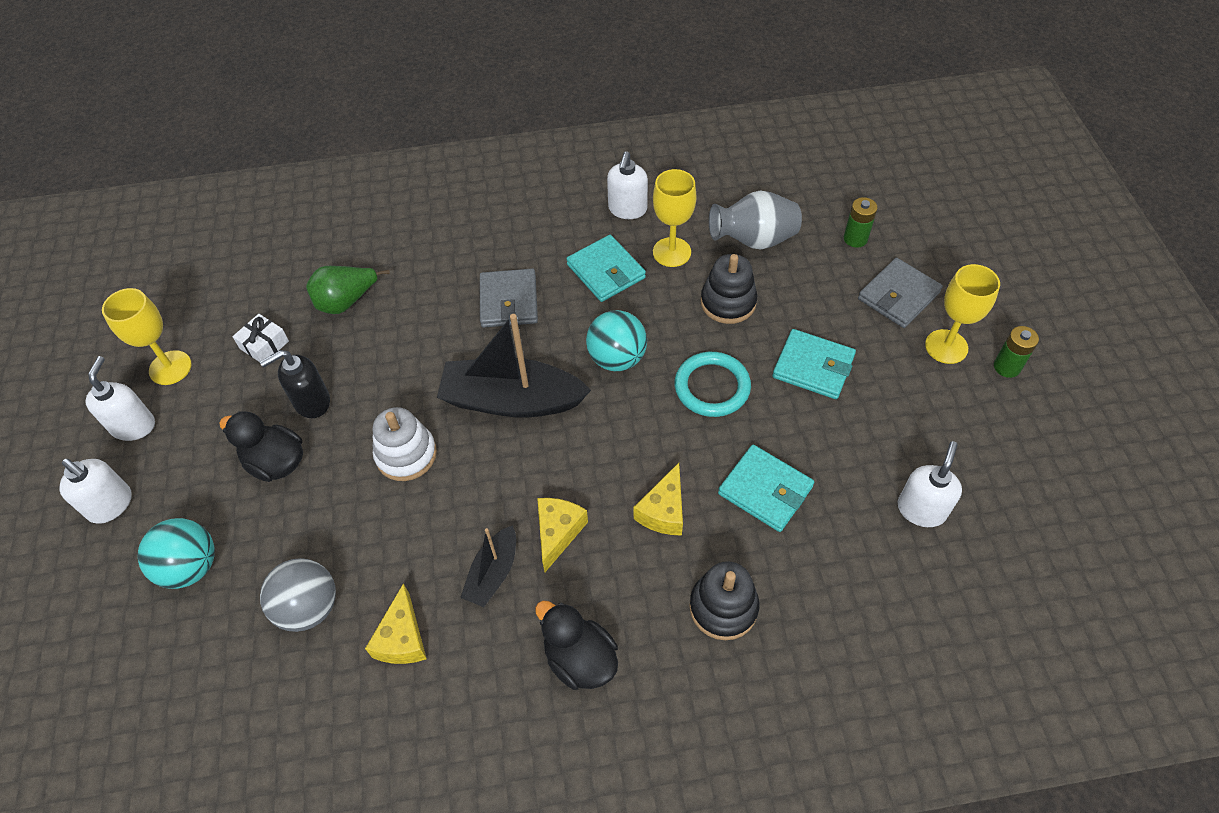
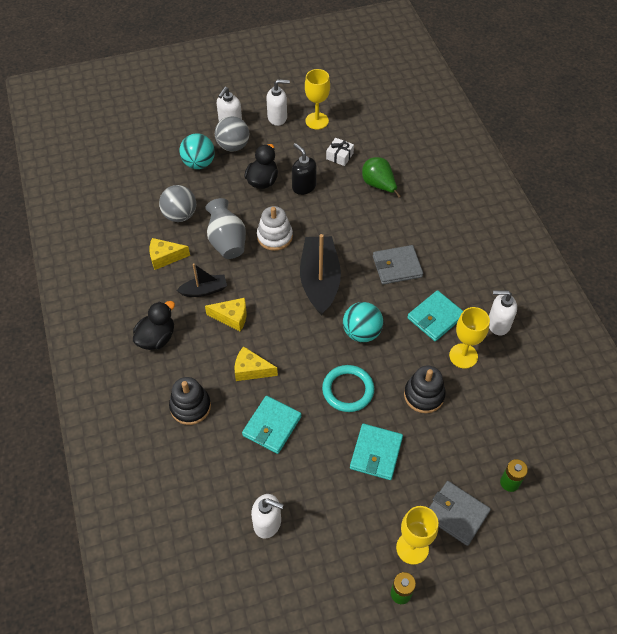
camera: 80 degrees right, 0 degrees up
(171, 504) = (233, 146): none -> grey ball
(493, 573) = (204, 290): black boat -> black boat turned 150 degrees clockwise
(754, 240) = (489, 409): grey vase -> grey vase (227, 242)

